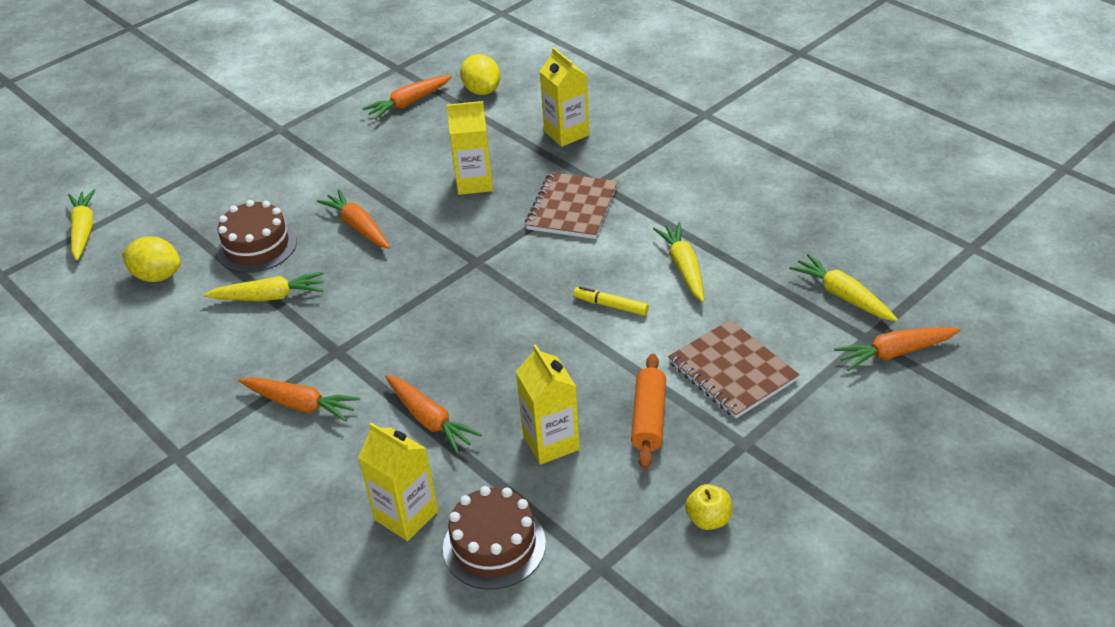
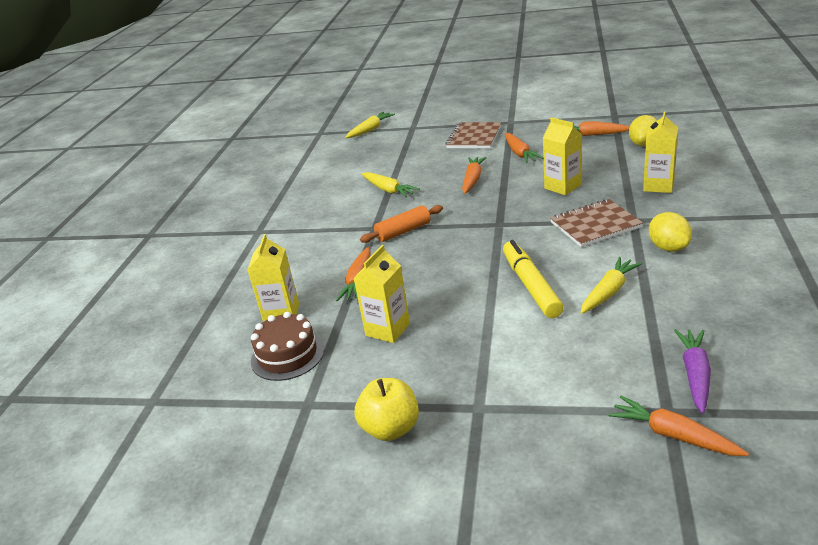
camera: 55 degrees right, 10 degrees down
(157, 276) = (365, 160): yellow lemon -> yellow lemon (668, 247)
(257, 246) = (418, 167): brown cake -> none
(300, 404) = (325, 241): orange carrot -> orange carrot (520, 153)
(611, 305) = (531, 285): yellow marker -> yellow marker, size x1.93
(648, 419) = (451, 354): orange rolling pin -> orange rolling pin (403, 231)
(708, 519) = (391, 429): yellow apple -> yellow apple, size x1.61
(732, 371) = (540, 365): brown notebook -> brown notebook (474, 137)
(843, 296) = (695, 375): yellow carrot -> purple carrot

